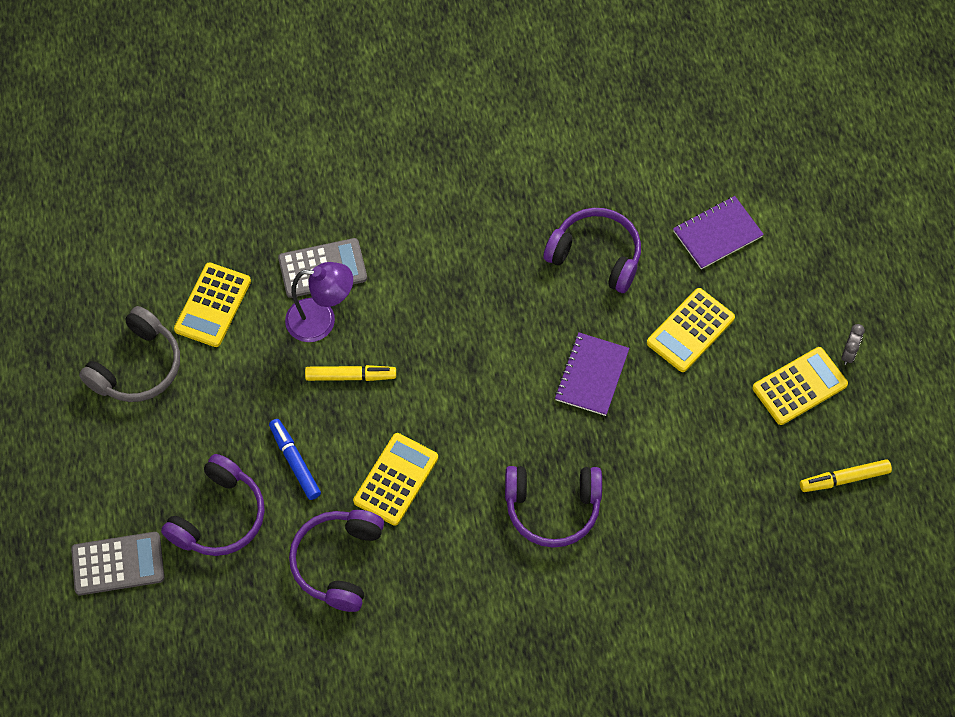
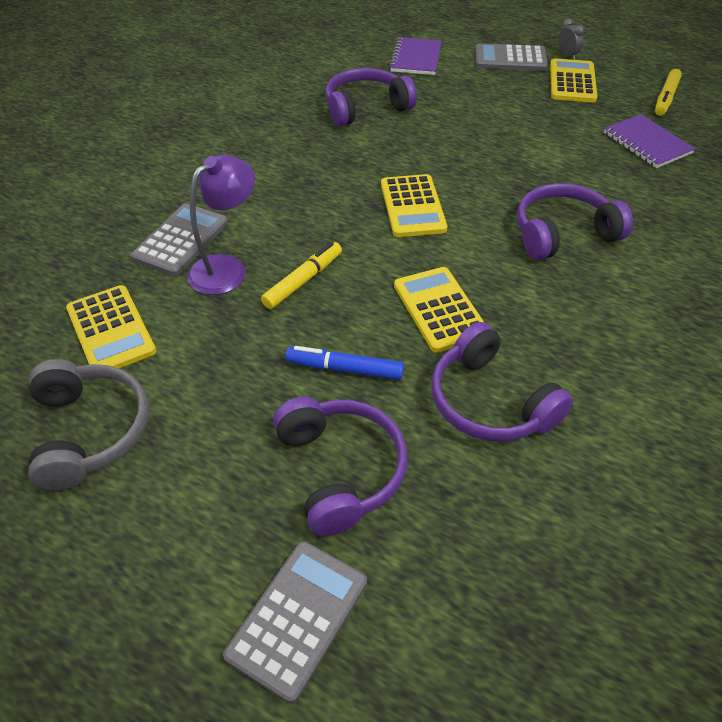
camera: 50 degrees left, 15 degrees down
(552, 508) = (563, 234): purple headphones -> purple headphones turned 150 degrees counterclockwise
(592, 375) = (462, 156): purple notebook -> purple notebook (647, 143)
(690, 330) = (477, 100): yellow calculator -> yellow calculator (412, 206)
(793, 310) = (510, 59): none -> grey calculator

